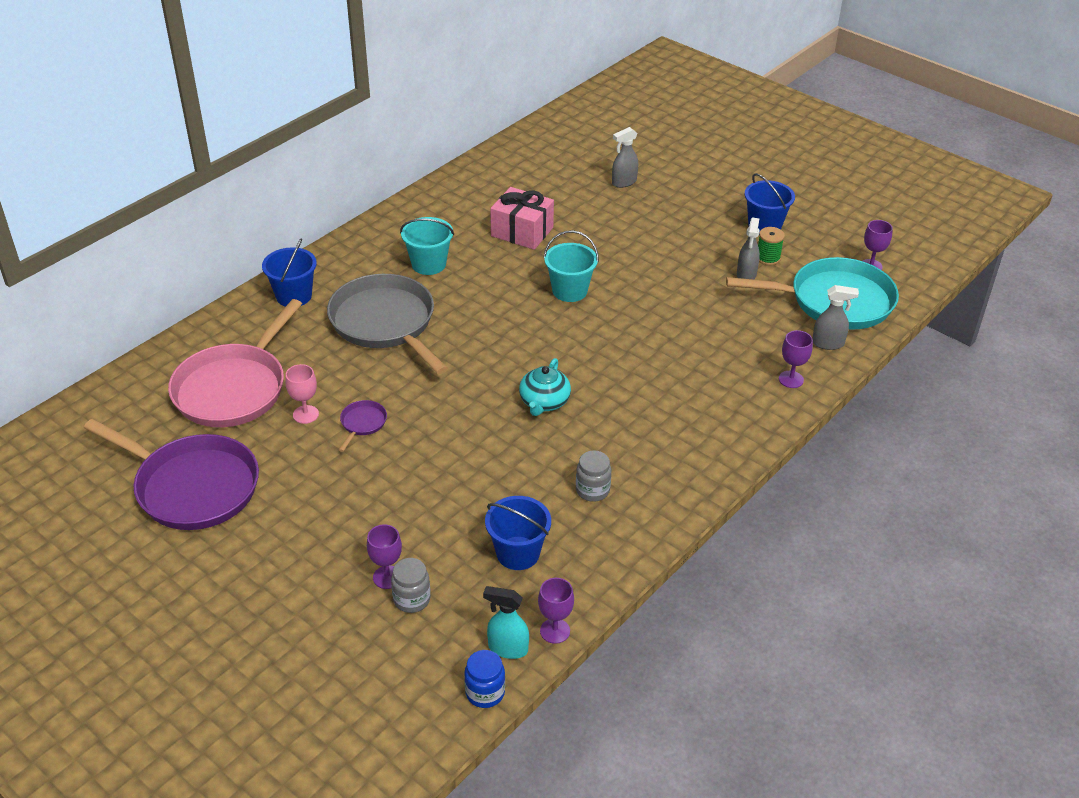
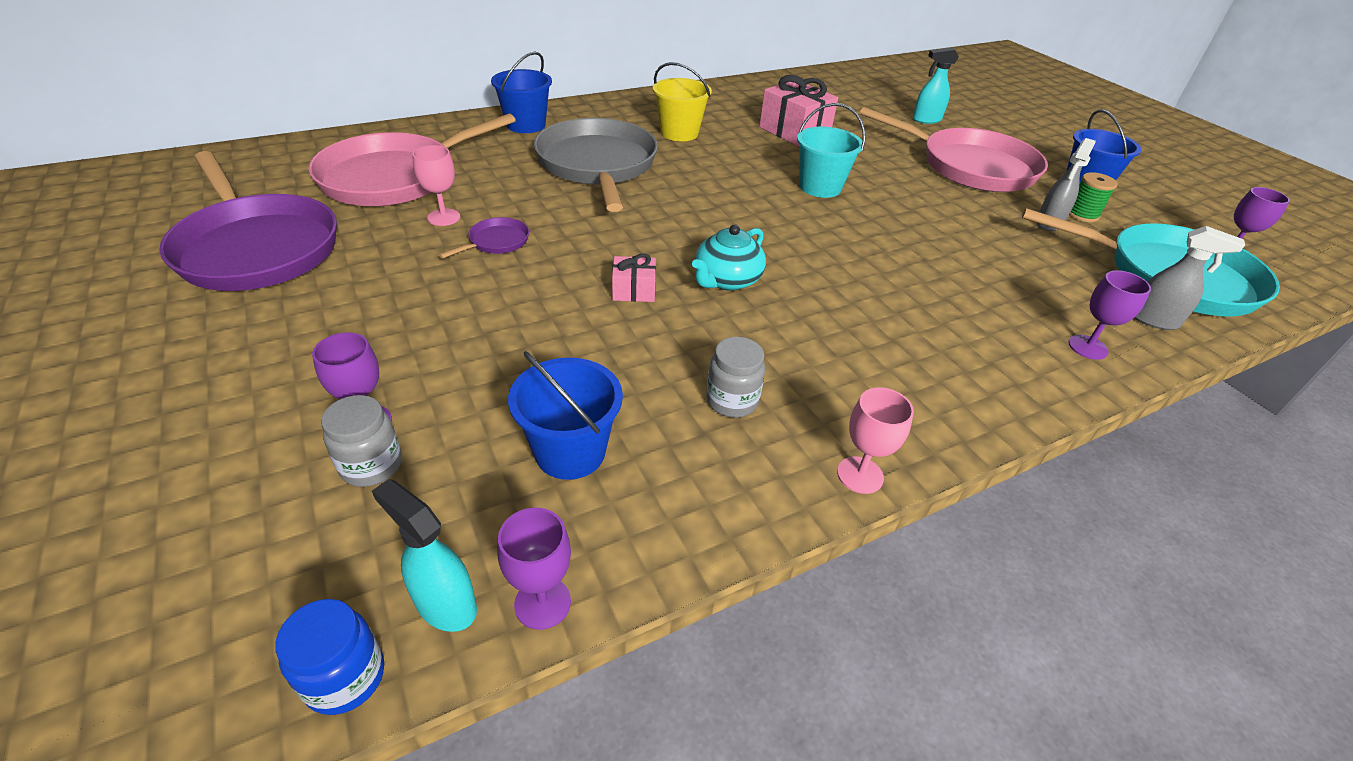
camera: 20 degrees right, 0 degrees up
(429, 264) = (679, 133): turquoise bucket -> yellow bucket
(486, 432) = (634, 291): none -> pink gift
(624, 182) = (926, 120): grey spray bottle -> turquoise spray bottle
(675, 230) = (970, 167): none -> pink pan
(684, 511) = (860, 475): none -> pink goblet

